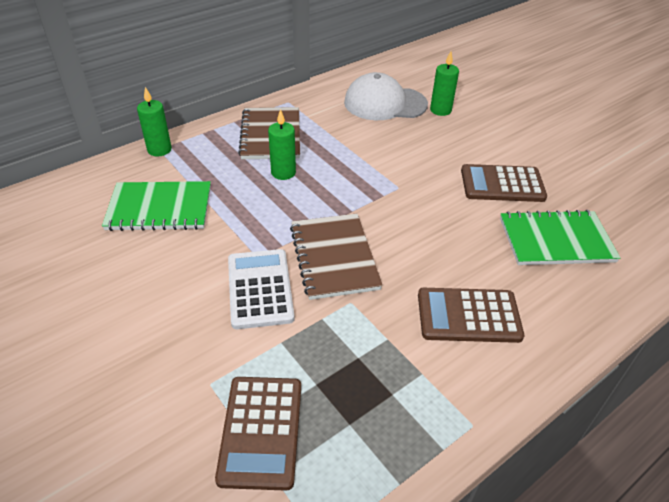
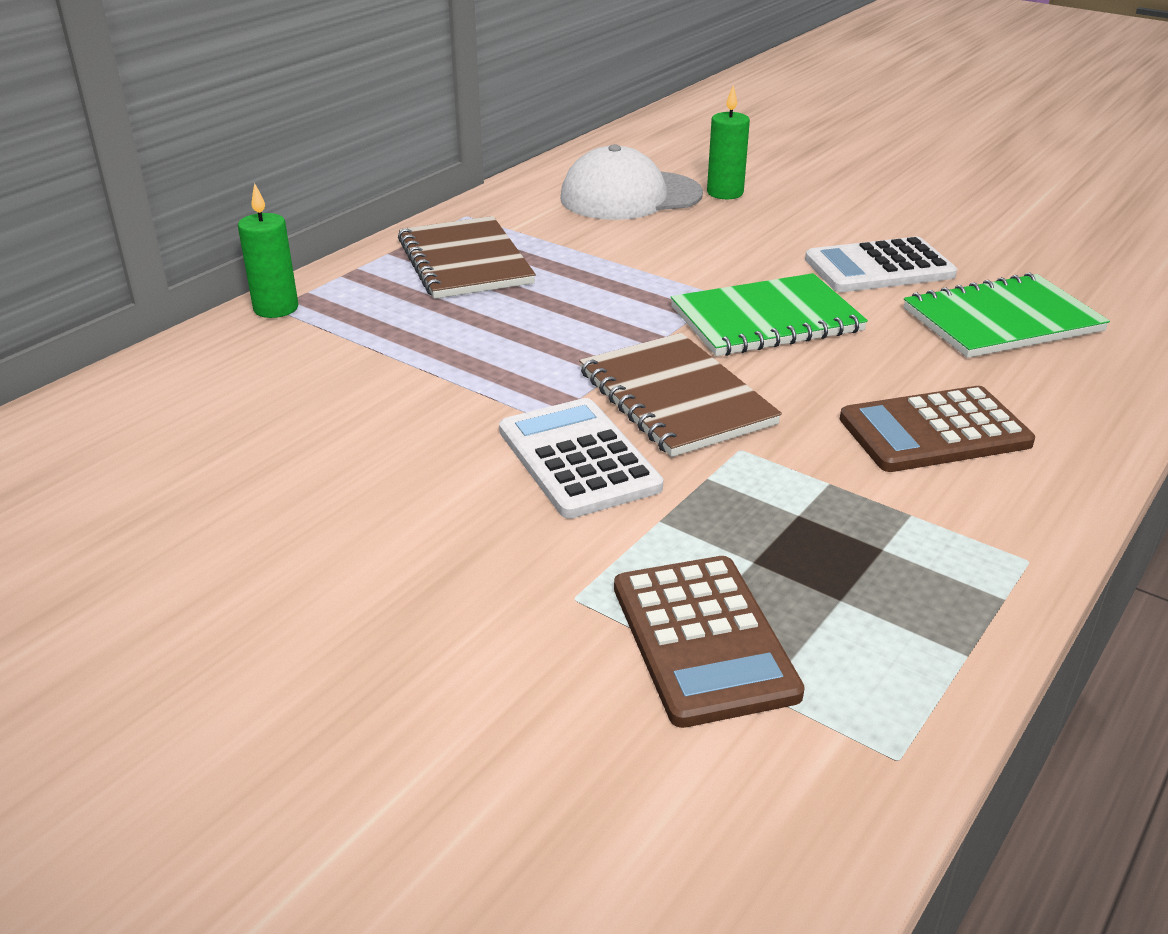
camera: 15 degrees left, 10 degrees down
(160, 208) = (328, 385): green notebook -> green notebook (766, 319)
(283, 172) = (518, 306): green candle -> none
(502, 184) = (879, 267): brown calculator -> white calculator

